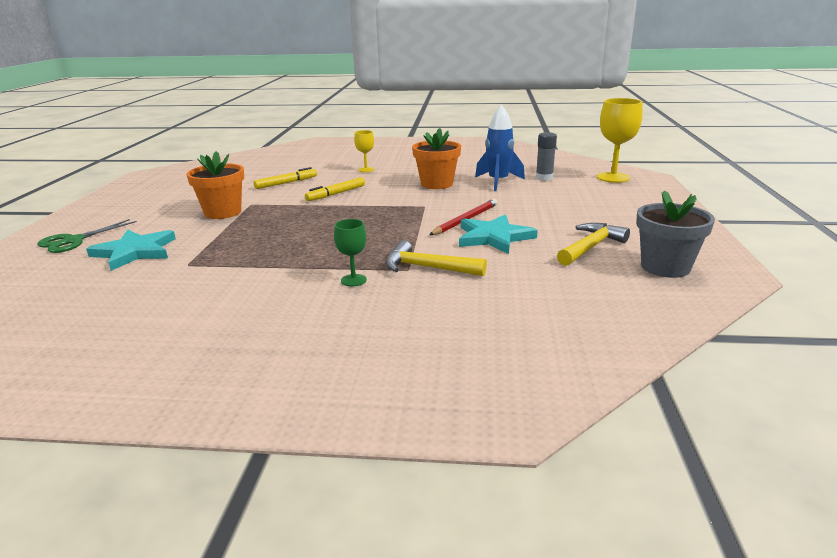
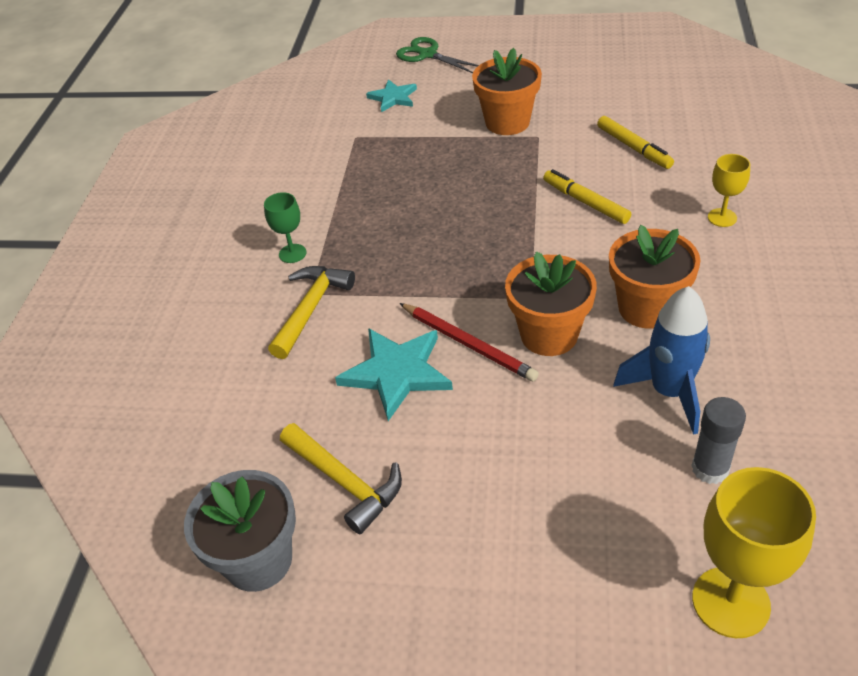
camera: 95 degrees right, 20 degrees up
(135, 252) = (393, 98): turquoise star -> turquoise star, size x0.62
(457, 202) = (549, 335): none -> orange flower pot

